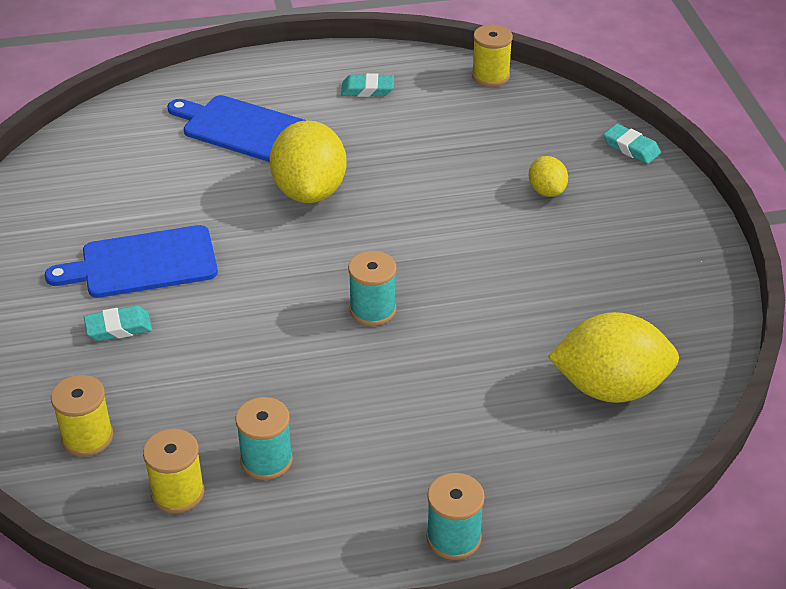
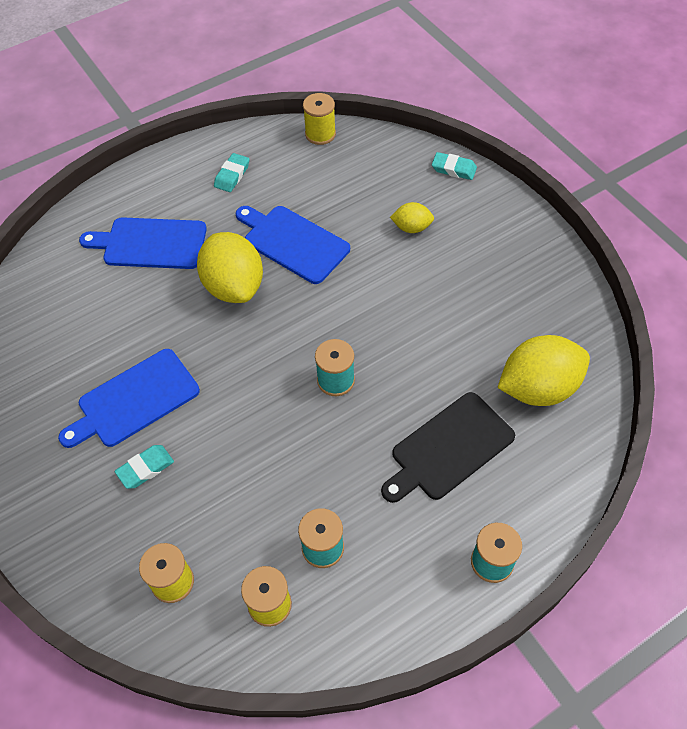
camera: 20 degrees left, 15 degrees up
(367, 89) = (232, 175): turquoise eraser -> turquoise eraser turned 45 degrees counterclockwise
(399, 168) = (293, 242): none -> blue cutting board
(466, 413) = (448, 449): none -> black cutting board
(546, 191) = (411, 228): yellow lemon -> yellow lemon turned 45 degrees counterclockwise

